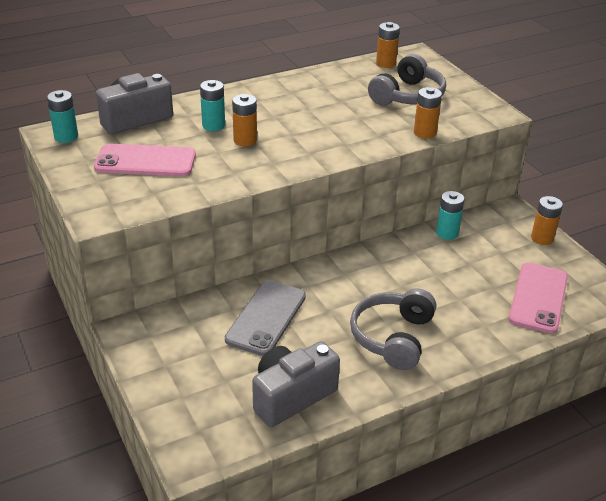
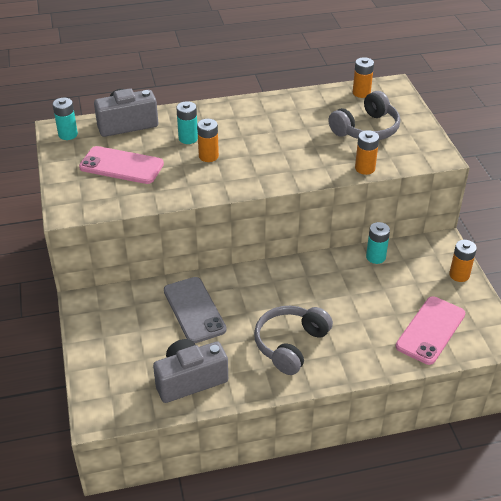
camera: 15 degrees right, 5 degrees up
(266, 318) = (194, 310): grey phone -> grey phone turned 60 degrees counterclockwise

